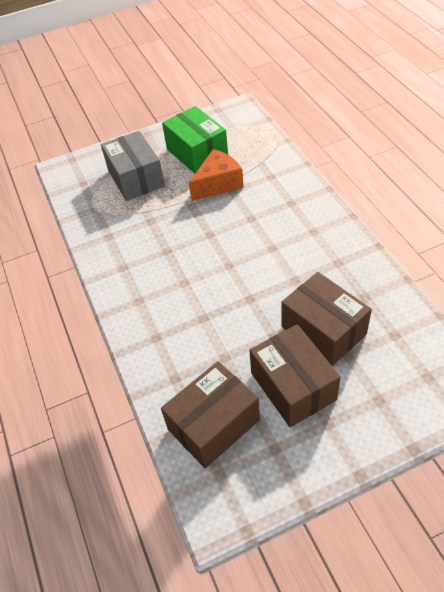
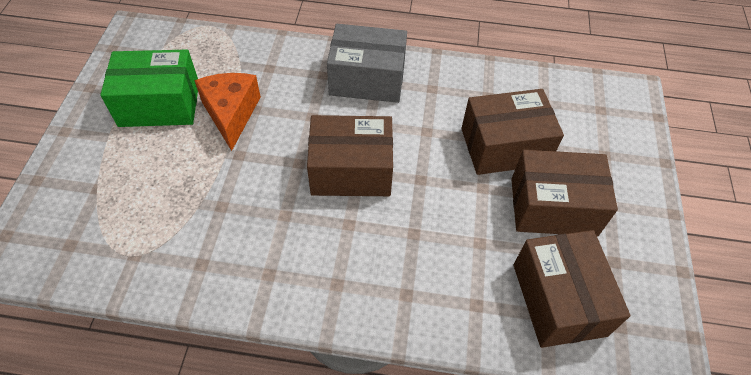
camera: 65 degrees left, 5 degrees up
(136, 178) = (131, 183): grey box -> grey box (367, 79)
(225, 260) = (351, 170): none -> brown box

